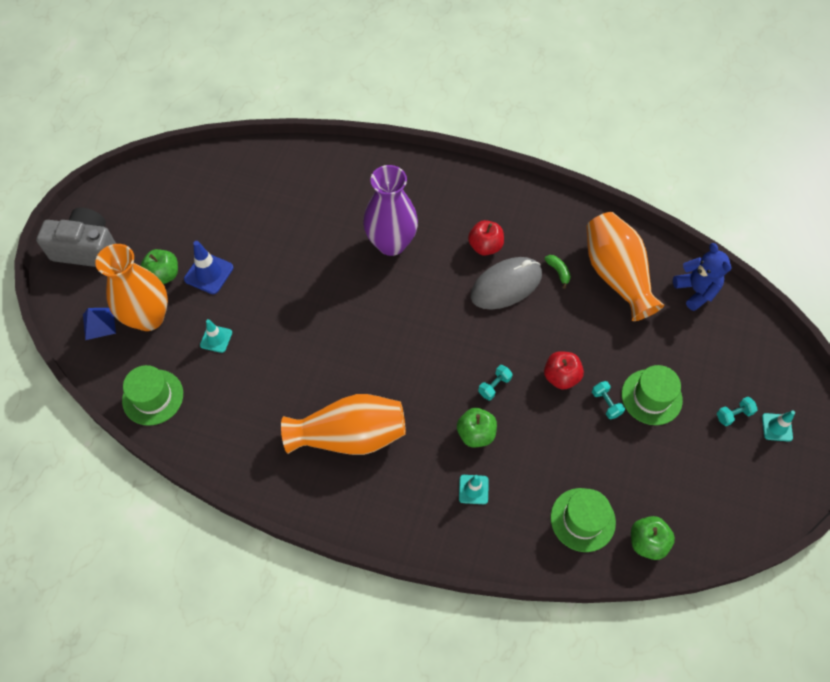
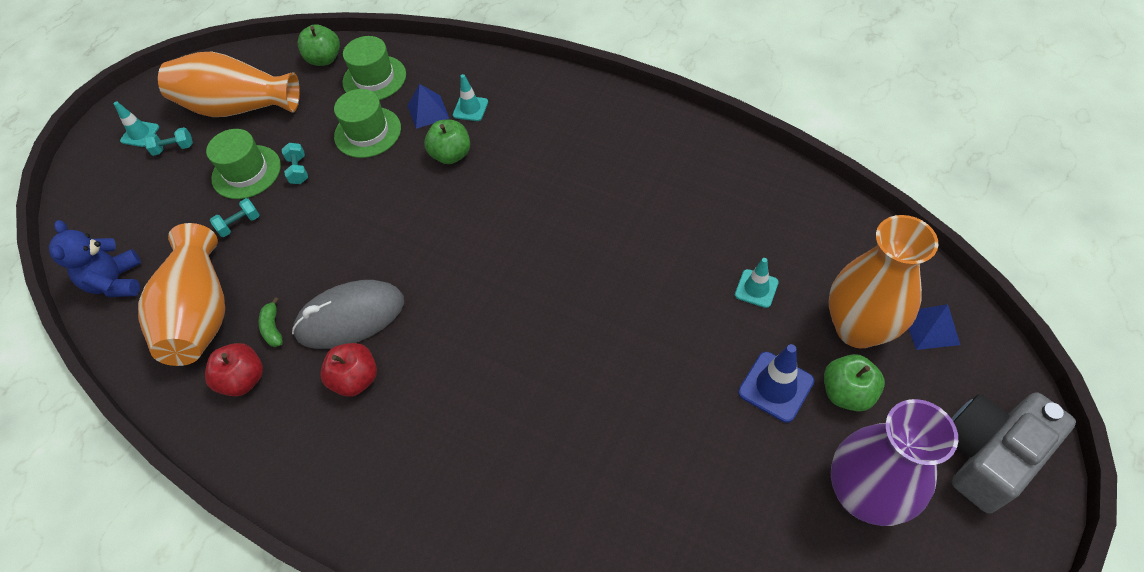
camera: 165 degrees left, 5 degrees down
(87, 249) = (988, 456): grey camera -> grey camera turned 120 degrees clockwise
(153, 397) = (832, 226): green hat -> green hat (367, 132)
(350, 436) = (591, 165): orange vase -> orange vase (238, 107)
(391, 243) = (491, 402): purple vase -> purple vase (863, 494)
(494, 386) = (413, 198): turquoise dumbbell -> turquoise dumbbell (239, 224)
(513, 481) = (428, 111): none -> blue pyramid
(561, 377) = (333, 201): red apple -> red apple (244, 379)

